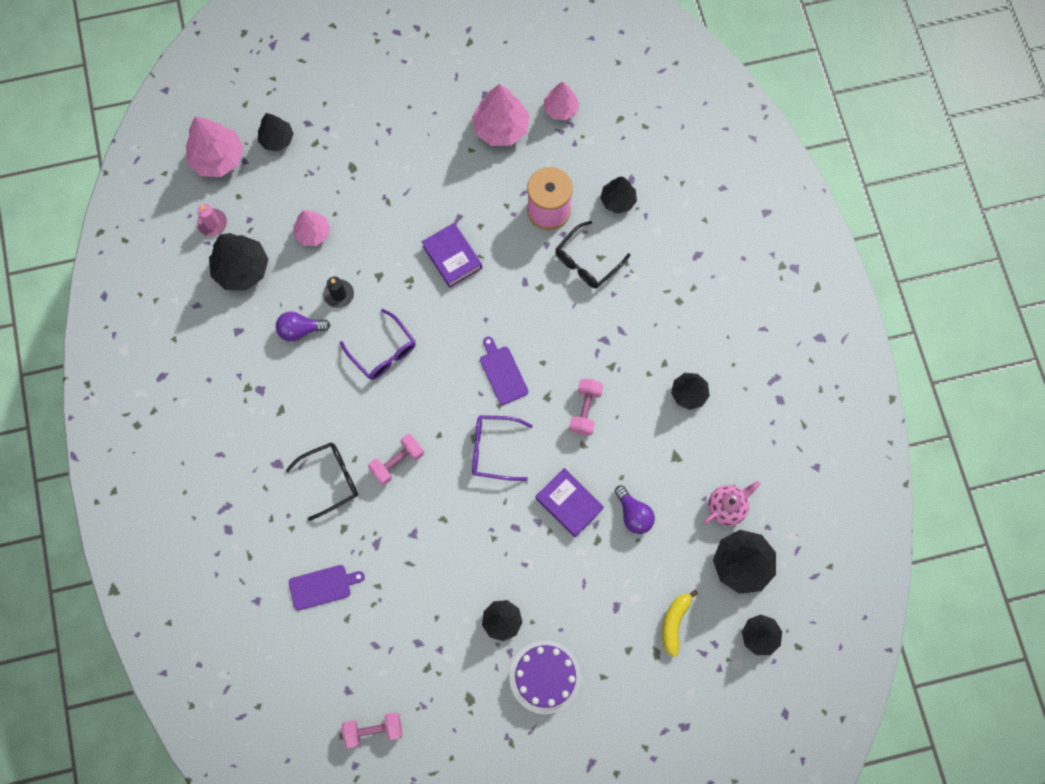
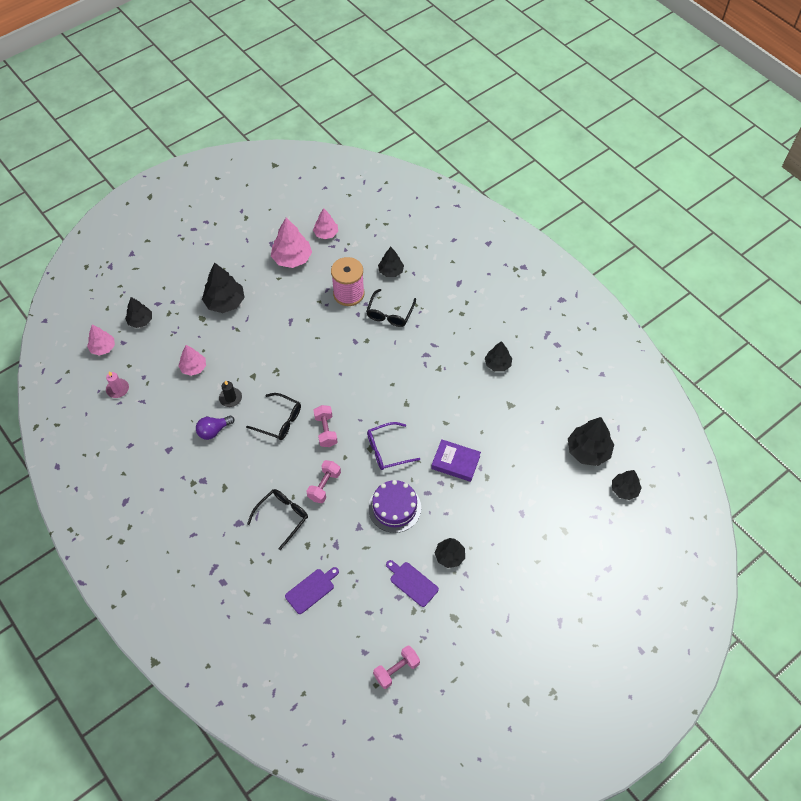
camera: 25 degrees left, 15 degrees down
(218, 158) = (103, 348): pink tree -> pink tree, size x0.63
(242, 269) = (153, 409): black tree -> black tree (225, 302)
(383, 351) = (279, 421): purple glasses -> black glasses
(452, 257) = (298, 345): purple book -> none
(502, 373) = (368, 401): purple cutting board -> purple cutting board (412, 583)
(545, 677) = (498, 579): purple cake -> purple cake (394, 508)
(585, 410) = (436, 401): pink dumbbell -> pink dumbbell (326, 431)
(633, 514) = (502, 451): purple light bulb -> none
(674, 622) = (565, 506): yellow banana -> none
(727, 507) = (559, 421): pink teapot -> none

